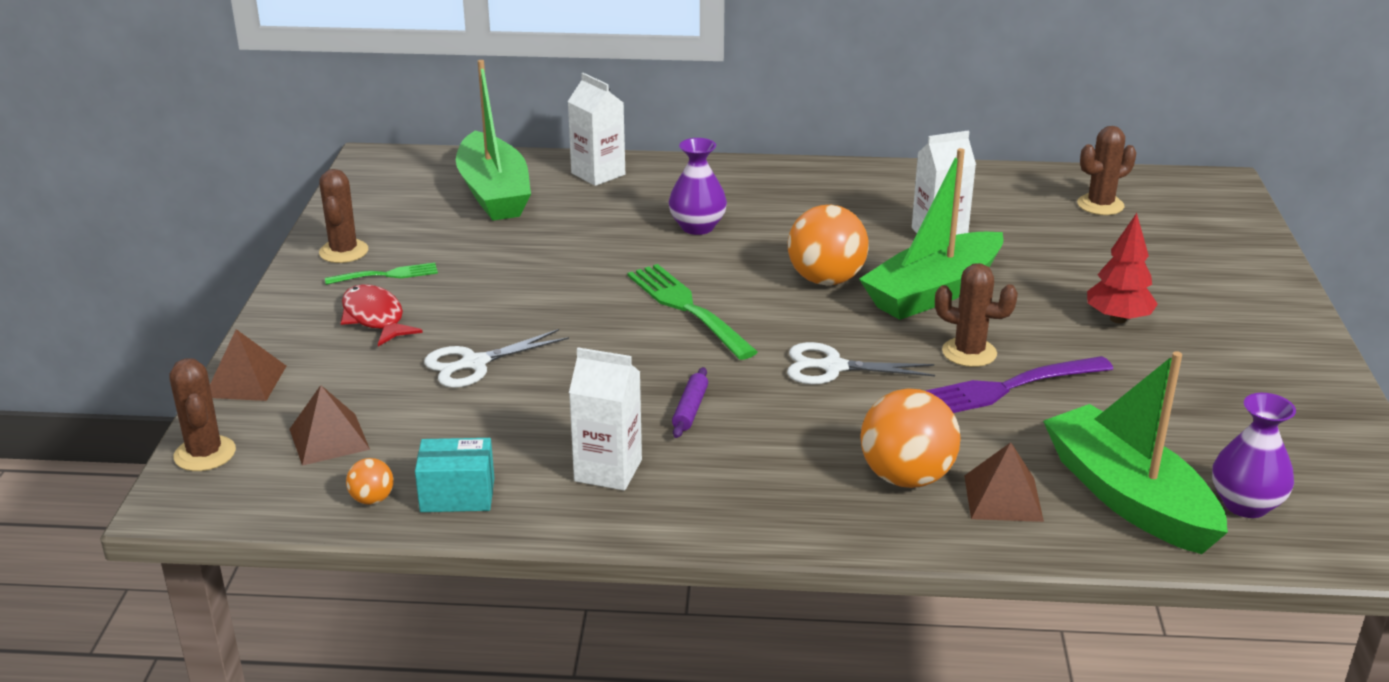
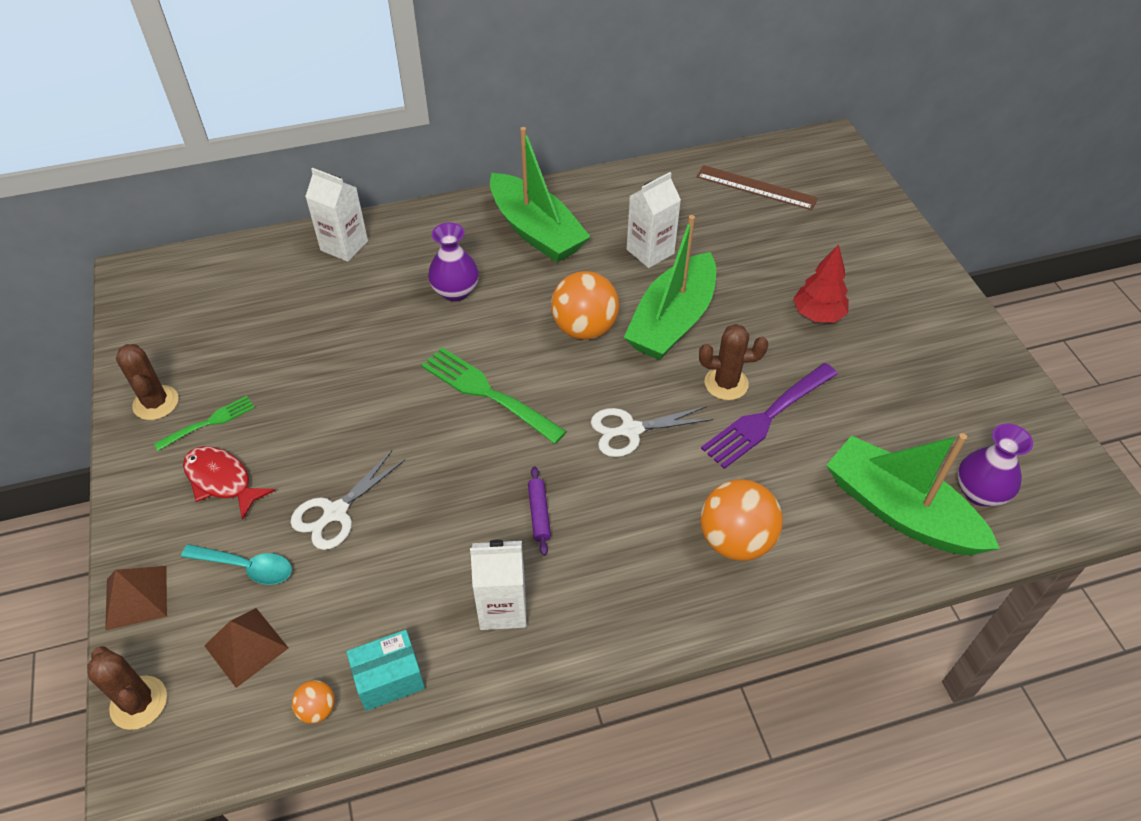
camera: 20 degrees left, 20 degrees up
(363, 383) = (246, 567): none -> turquoise spoon
(494, 193) = (262, 292): green boat -> green boat (536, 231)
(1003, 498) = (813, 540): brown pyramid -> none
(1100, 205) = (756, 188): brown cactus -> brown ruler

